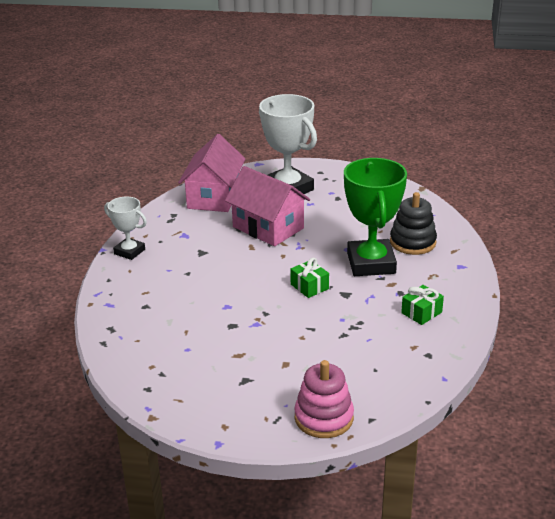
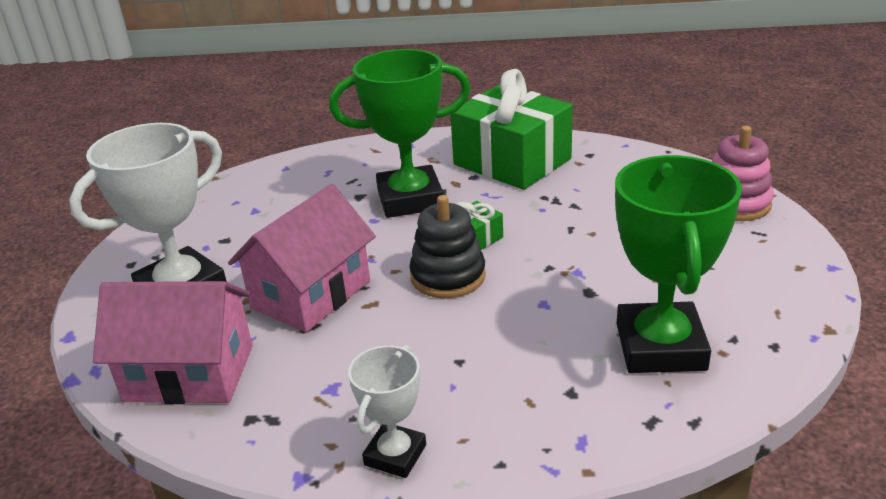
camera: 95 degrees left, 0 degrees up
(167, 343) = (660, 347): none -> green trophy
(412, 242) = (356, 175): black stacking toy -> black stacking toy (448, 276)
(421, 312) = (512, 162): green gift -> green gift, size x2.42

